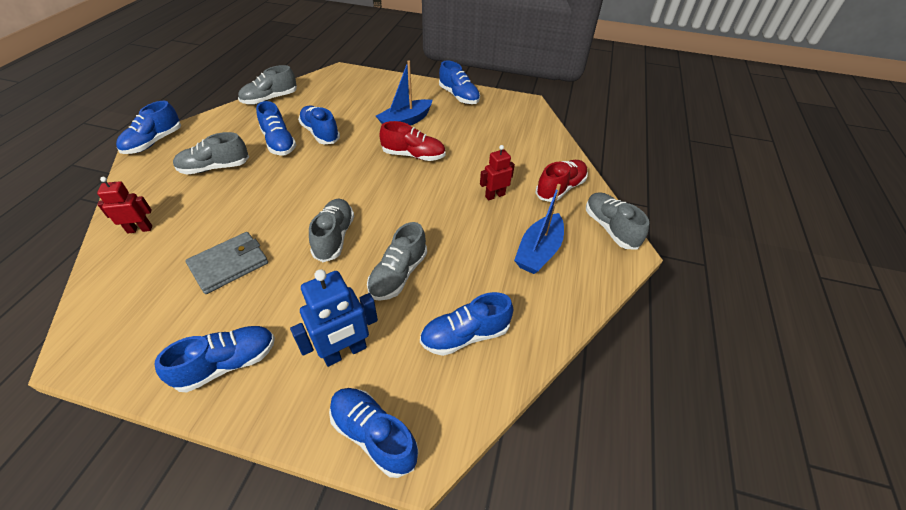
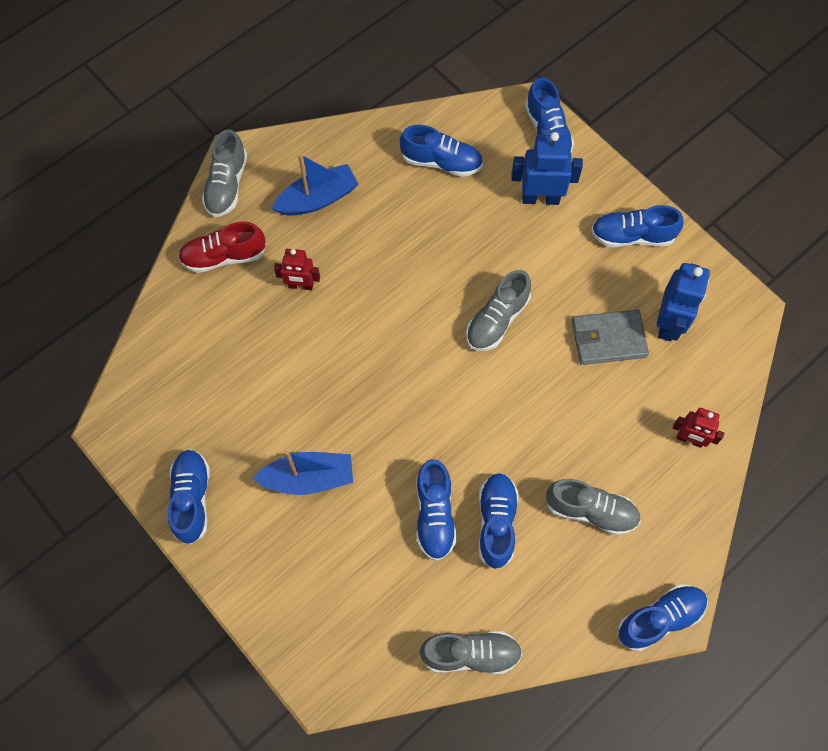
camera: 145 degrees left, 20 degrees up
(170, 301) = (668, 323): none -> blue robot
(398, 275) = (460, 244): grey shoe -> none
(413, 155) = (343, 400): red shoe -> none

